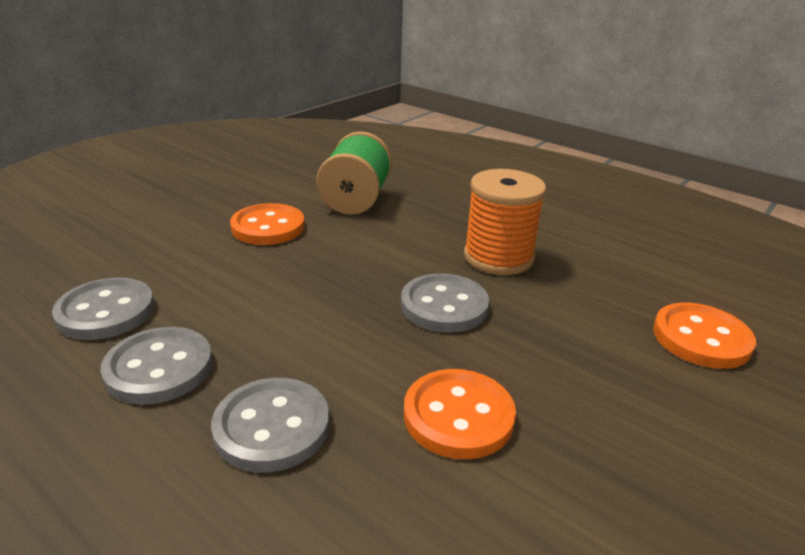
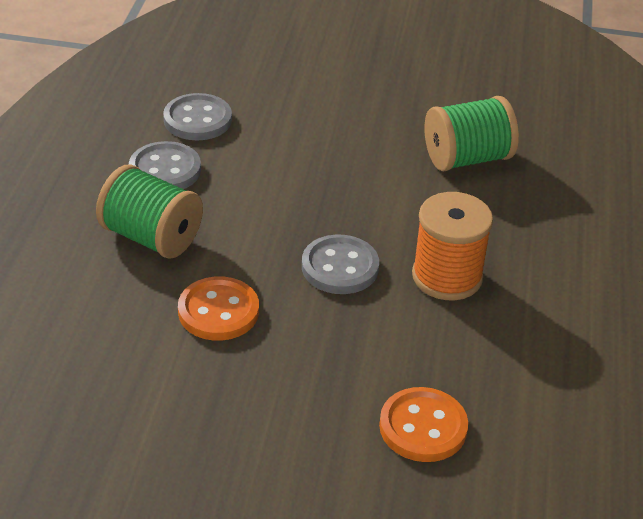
camera: 60 degrees right, 10 degrees up
(268, 227) = (368, 133): orange button -> none
(272, 427) = (151, 237): grey button -> green spool

